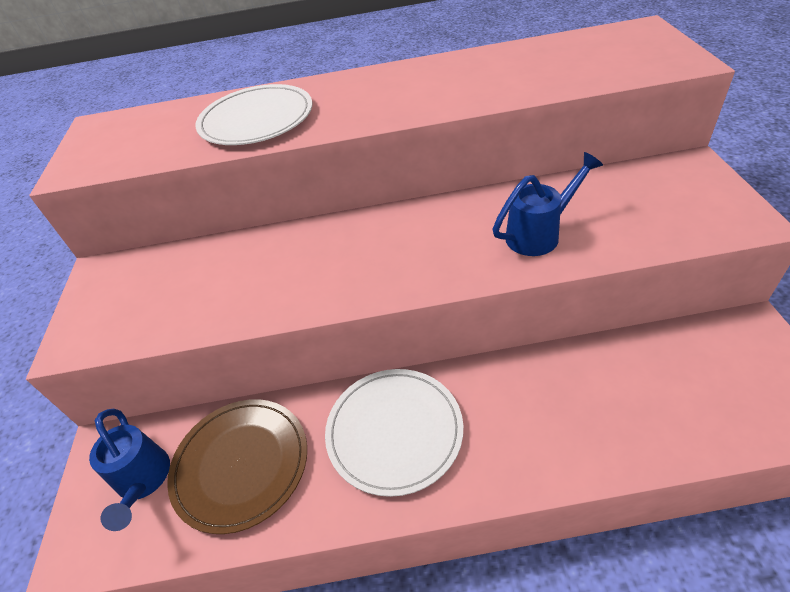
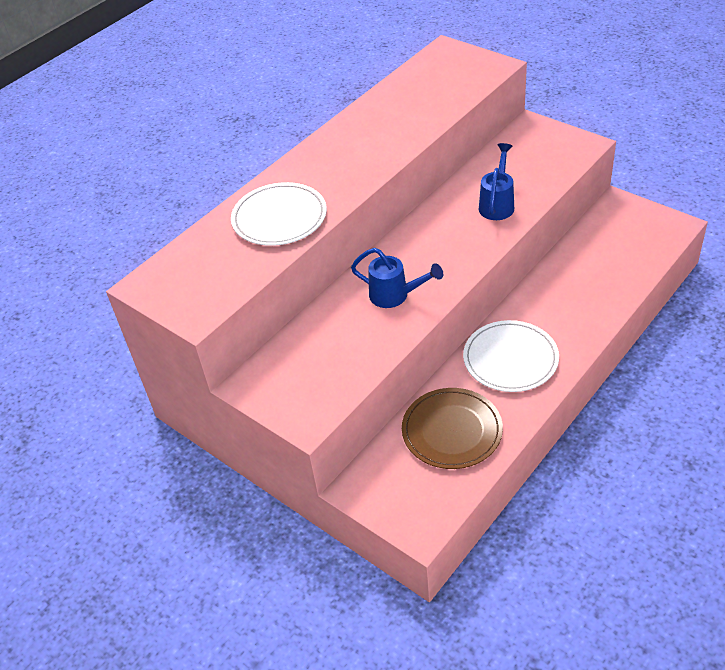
camera: 45 degrees left, 0 degrees up
(143, 482) = (409, 479): blue watering can -> blue watering can (395, 296)

